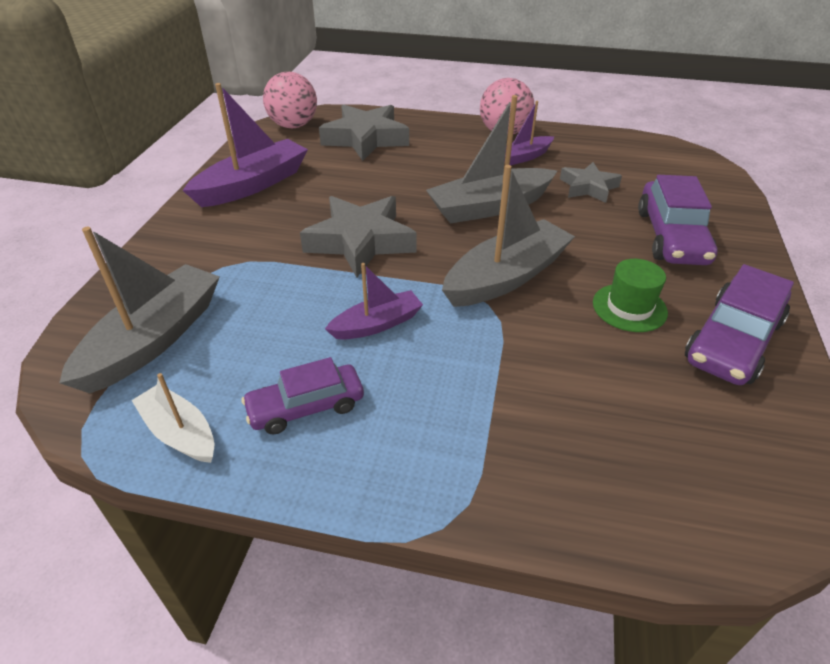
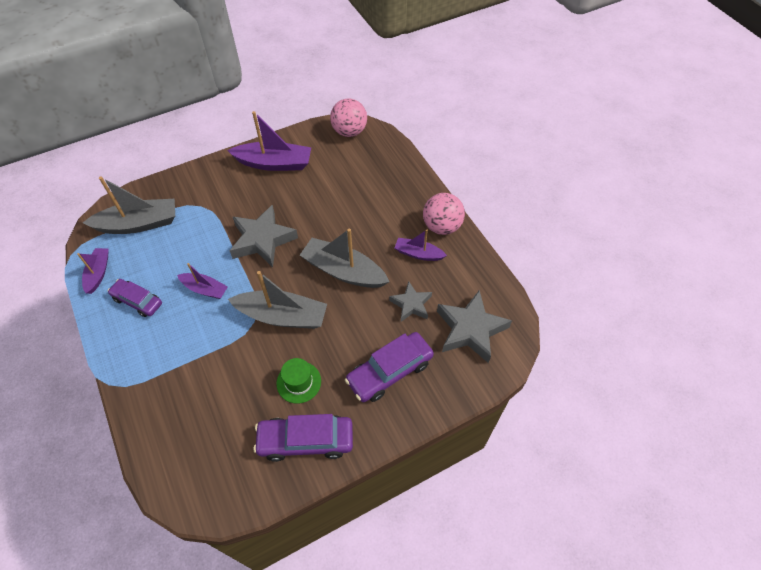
camera: 50 degrees right, 15 degrees up
(180, 432) = (98, 273): white boat -> purple boat
(366, 139) = (366, 171): grey star -> grey star (470, 329)

